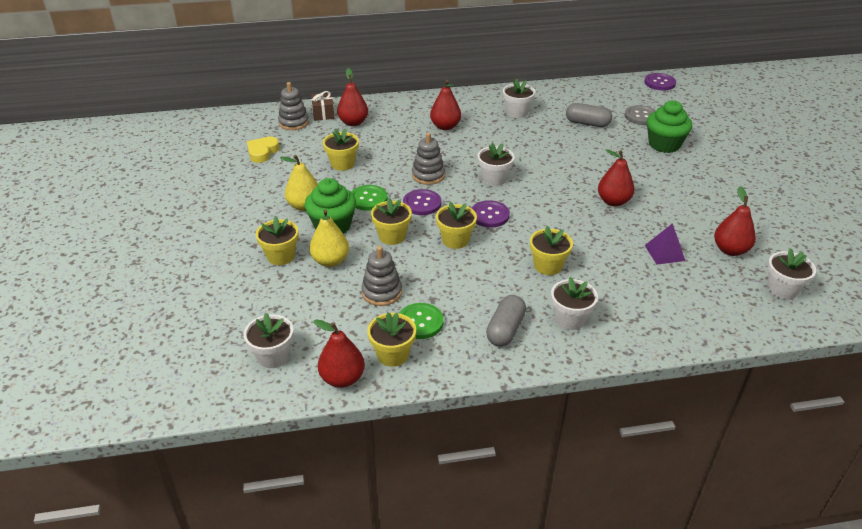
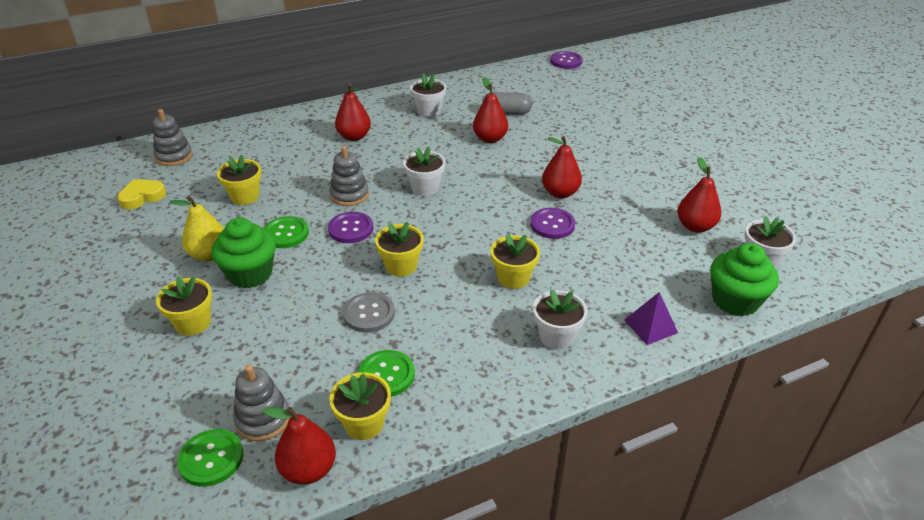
camera: 15 degrees left, 0 degrees up
(262, 152) = (142, 197): yellow heart -> yellow heart turned 45 degrees clockwise
(273, 356) = (211, 459): white flower pot -> green button
(323, 114) = (208, 141): brown gift -> none
(330, 261) = (257, 318): yellow pear -> none
(353, 122) = (246, 146): red pear -> red pear (490, 139)
(382, 292) = (330, 346): grey stacking toy -> grey stacking toy (263, 419)
(392, 236) = (325, 274): yellow flower pot -> none
(489, 215) = (431, 230): purple button -> purple button (552, 224)
(505, 329) = (488, 364): grey capsule -> none
(641, 116) = (558, 98): grey button -> grey button (369, 314)
(664, 144) = (591, 124): green cupcake -> green cupcake (735, 301)
(664, 253) = (631, 241): purple pyramid -> purple pyramid (650, 326)

